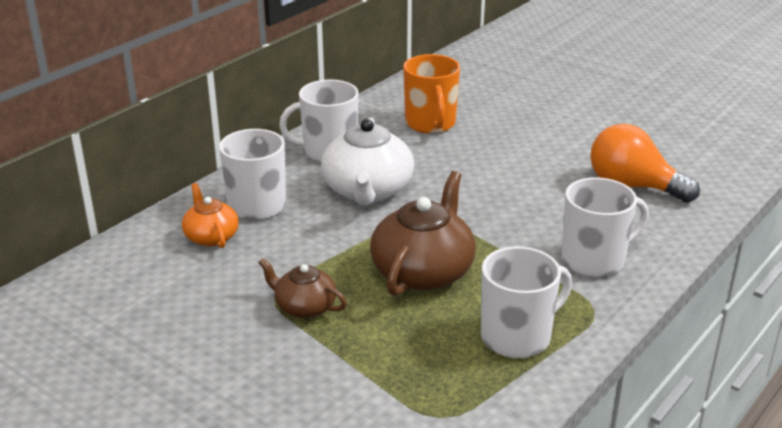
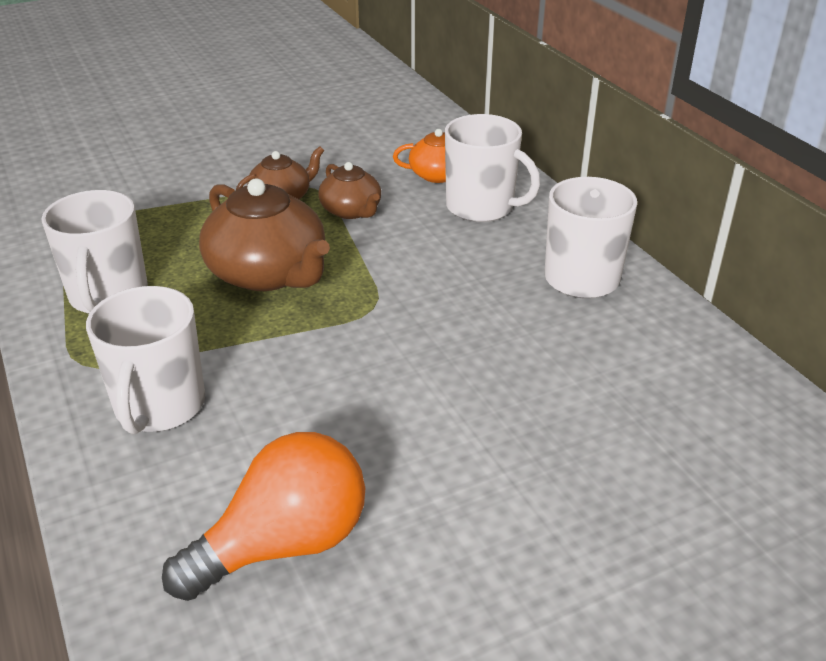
camera: 115 degrees right, 5 degrees up
(302, 262) = (351, 211): none -> brown teapot
(367, 190) = (461, 281): white teapot -> none
(430, 123) = (626, 389): orange mug -> none

